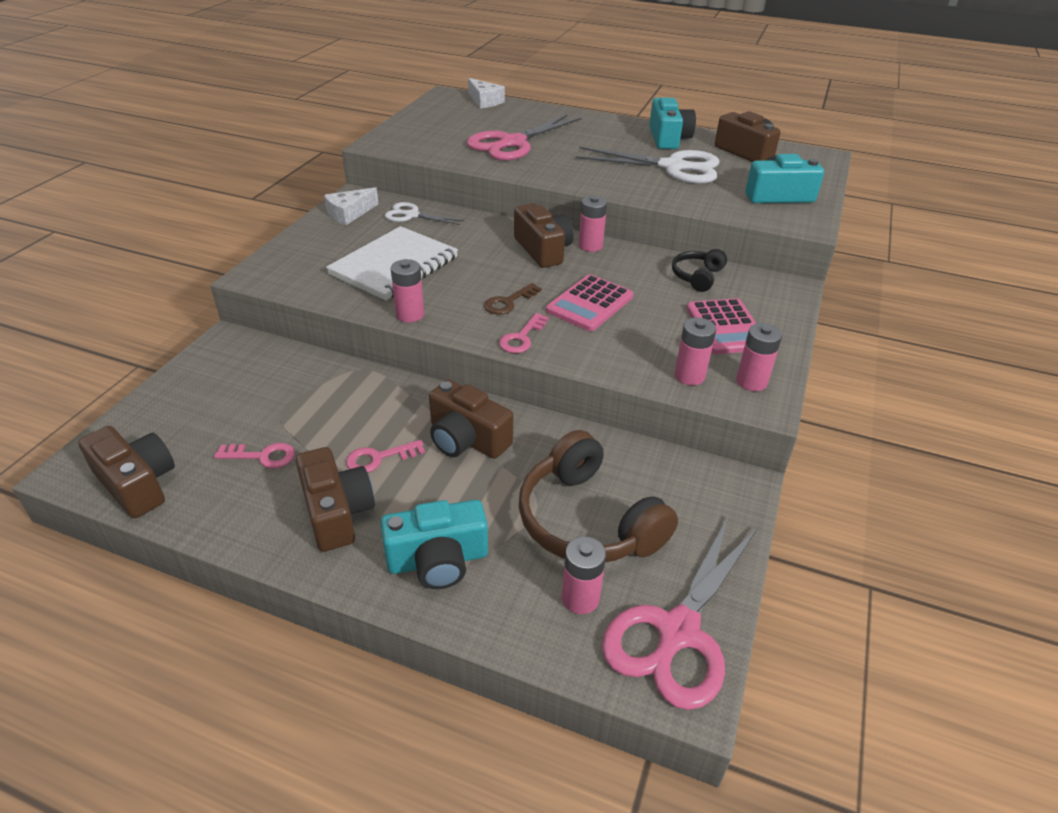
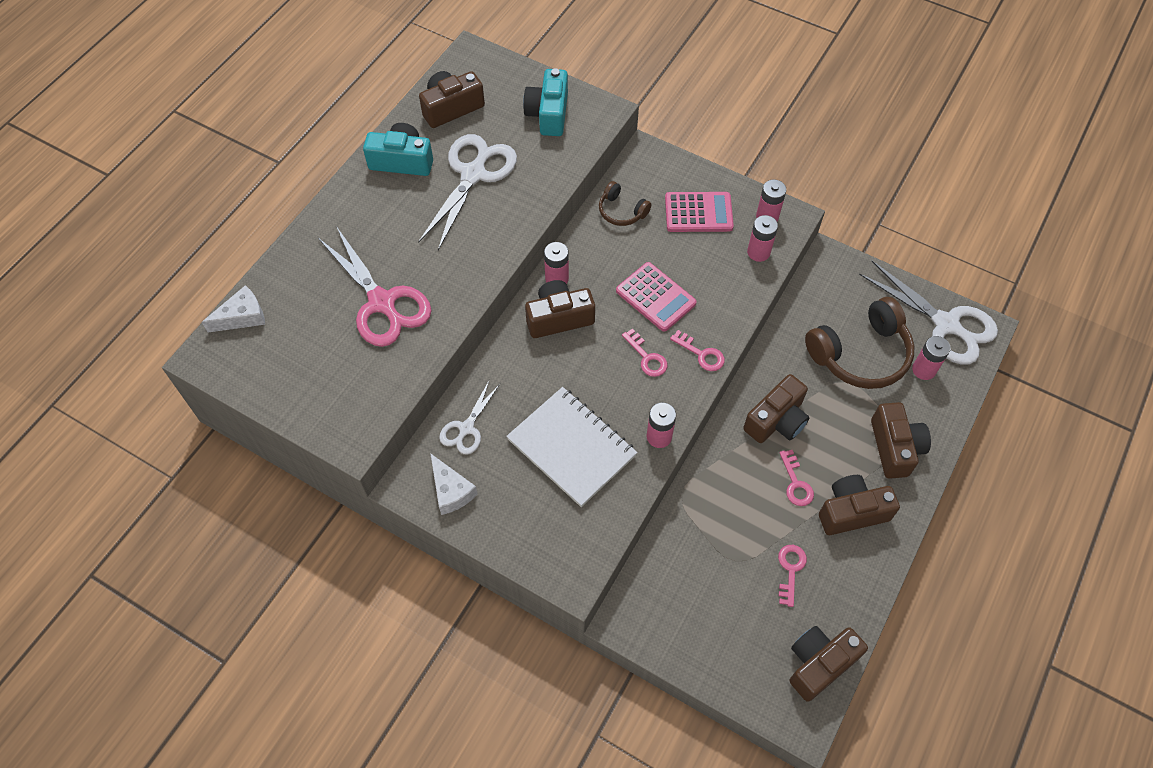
camera: 80 degrees left, 20 degrees up
(438, 560) = (895, 447): turquoise camera -> brown camera
(508, 302) = (647, 357): brown key -> pink key
(678, 632) = (946, 324): pink scissors -> white scissors
(697, 277) = (622, 211): black headphones -> brown headphones

